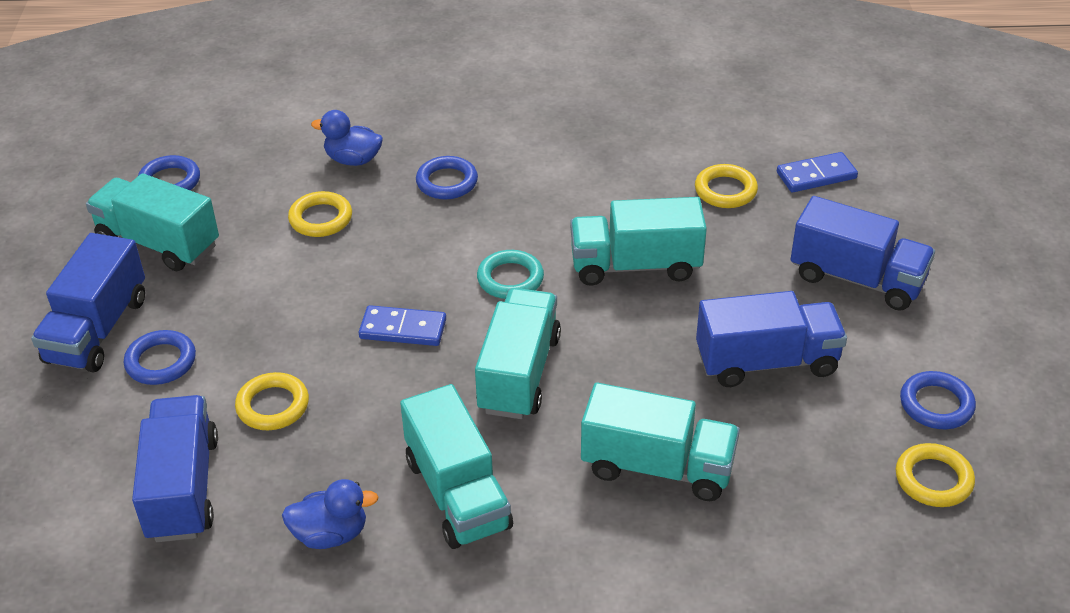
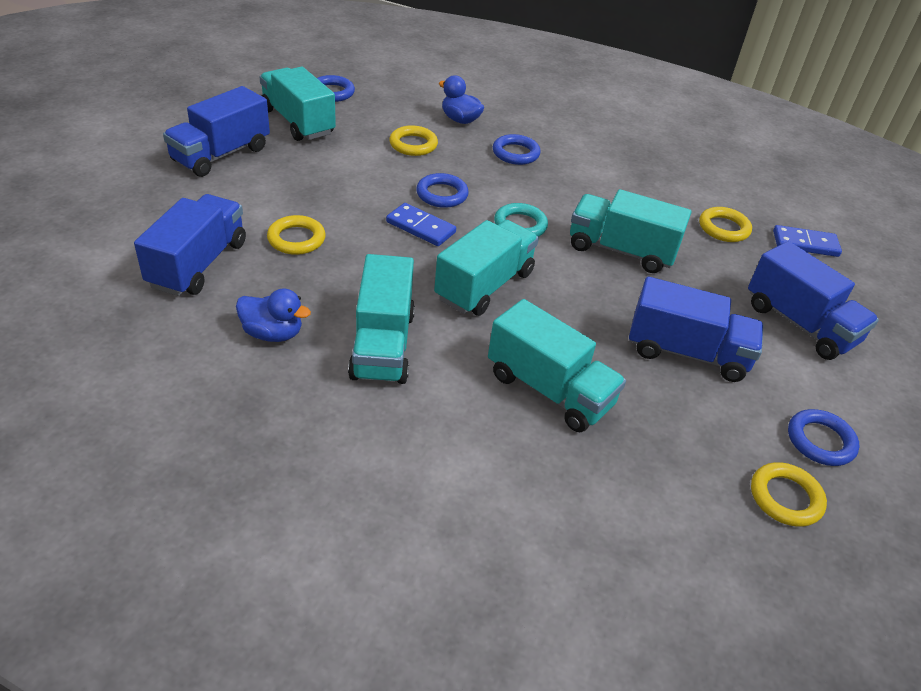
camera: 20 degrees right, 0 degrees up
(161, 362) = (245, 186): blue ring -> blue ring (442, 194)

